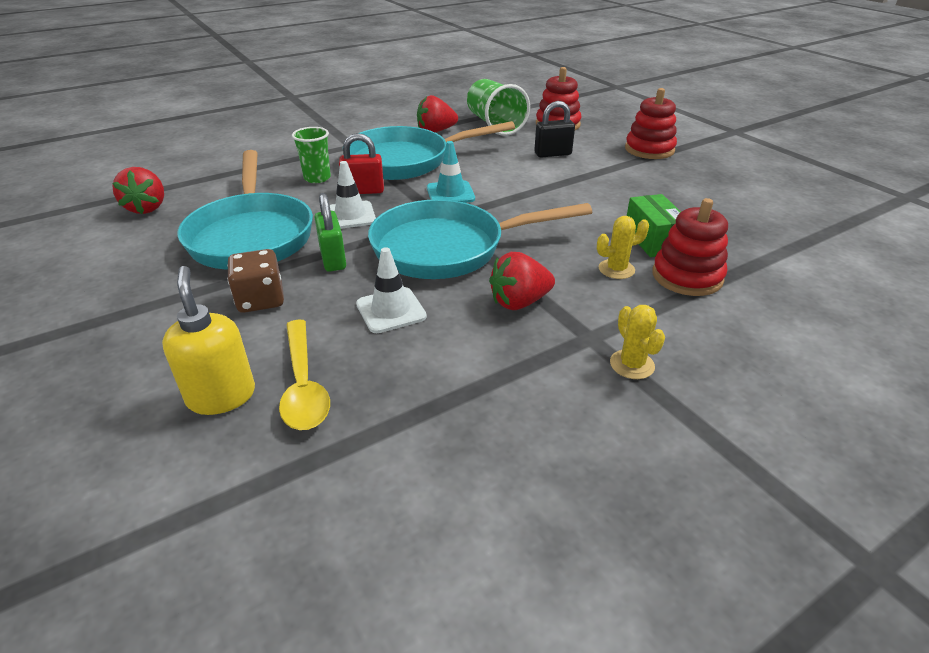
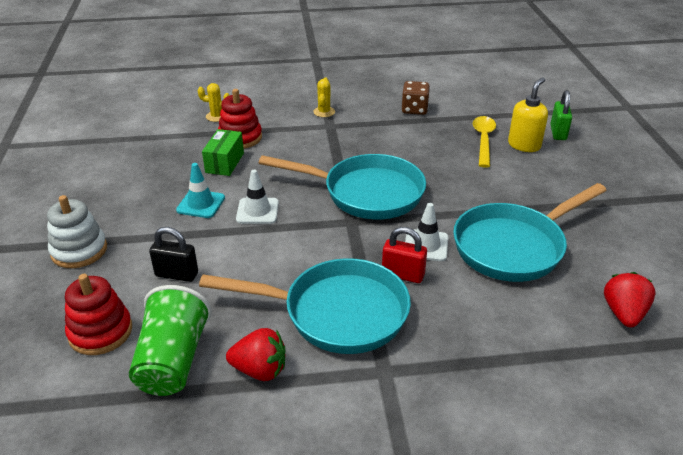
camera: 155 degrees left, 0 degrees up
(221, 396) = (524, 145): yellow soap dispenser -> yellow soap dispenser turned 150 degrees counterclockwise
(251, 235) = (514, 246): turquoise pan -> turquoise pan turned 135 degrees counterclockwise
(261, 300) = (505, 189): brown dice -> brown dice (414, 109)
(317, 178) = (444, 311): green cup -> none
(333, 259) = (452, 206): green padlock -> green padlock (558, 133)
(391, 310) = (426, 162): white traffic cone -> white traffic cone (257, 211)
(450, 193) = (325, 247): turquoise traffic cone -> turquoise traffic cone (201, 204)
(519, 302) = (349, 149): red strawberry -> none
(616, 269) = (273, 151): yellow cactus -> yellow cactus (216, 116)
(649, 149) = (79, 250): red stacking toy -> white stacking toy

